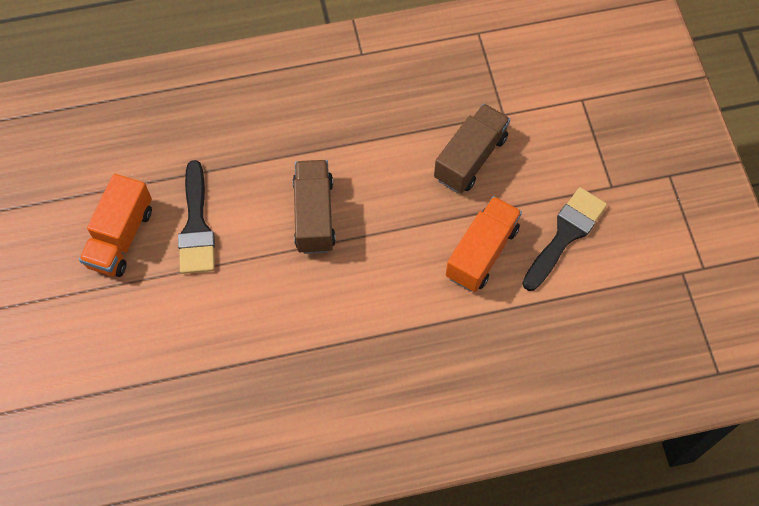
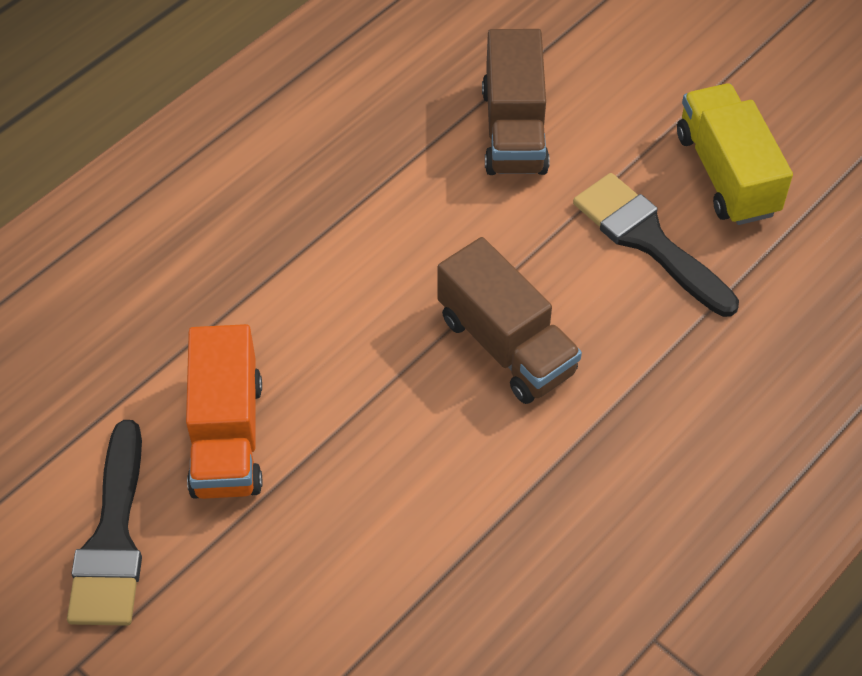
camera: 145 degrees right, 10 degrees down
(120, 237) = (726, 174): orange truck -> yellow truck
(470, 158) = (340, 569): brown truck -> brown truck (514, 130)

